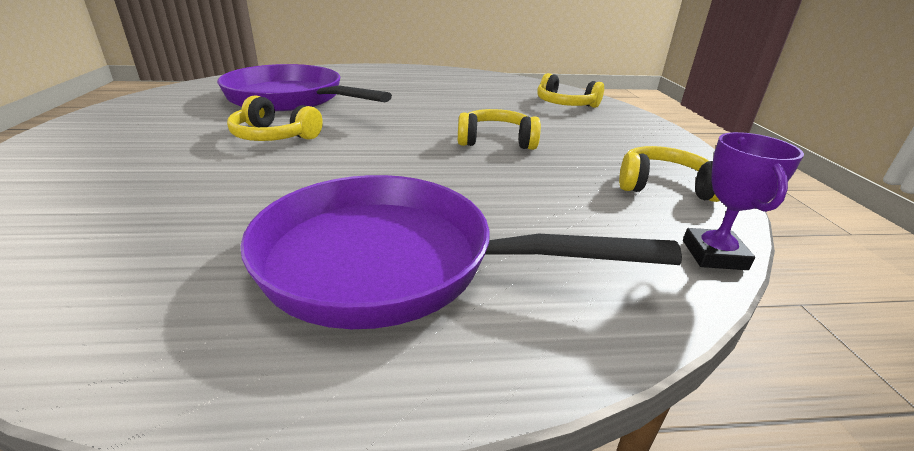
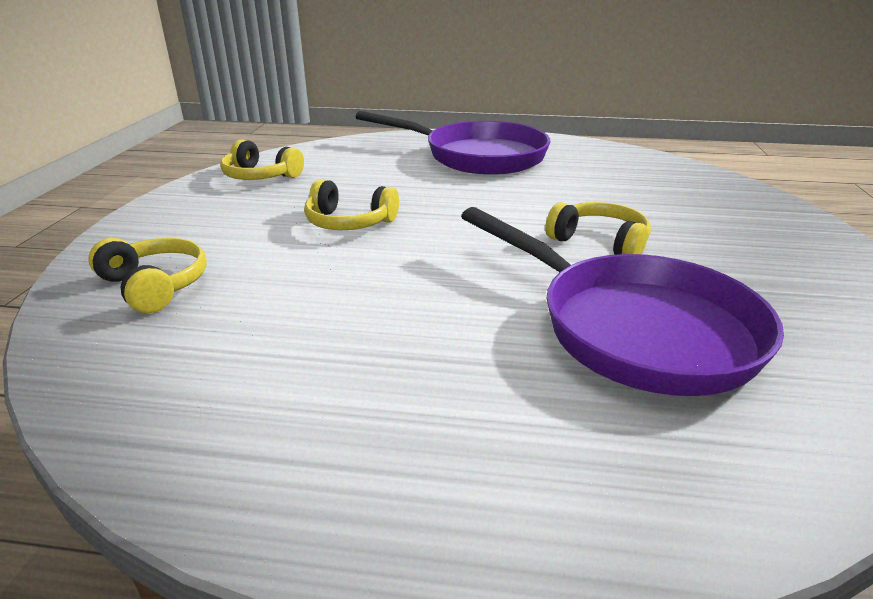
camera: 165 degrees left, 0 degrees up
(714, 255) = (305, 149): purple trophy -> none

